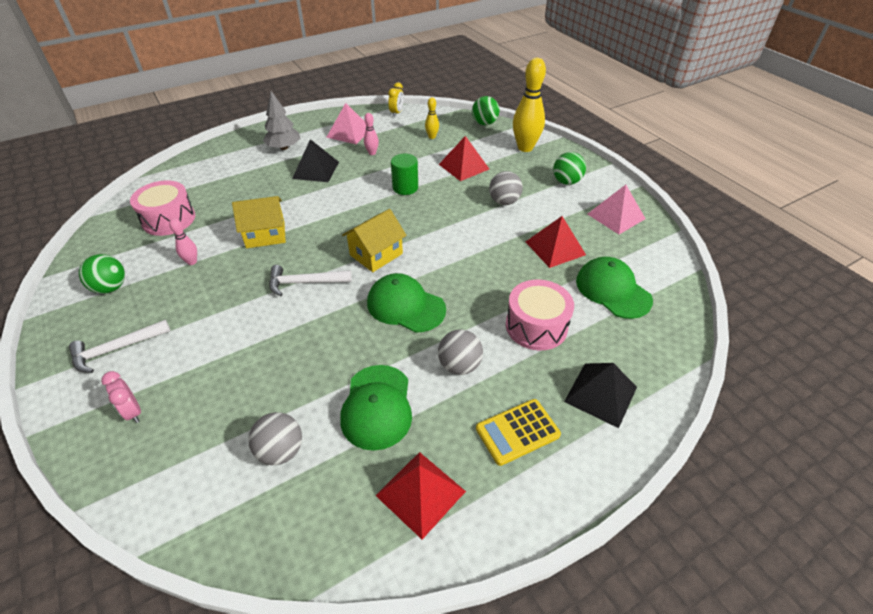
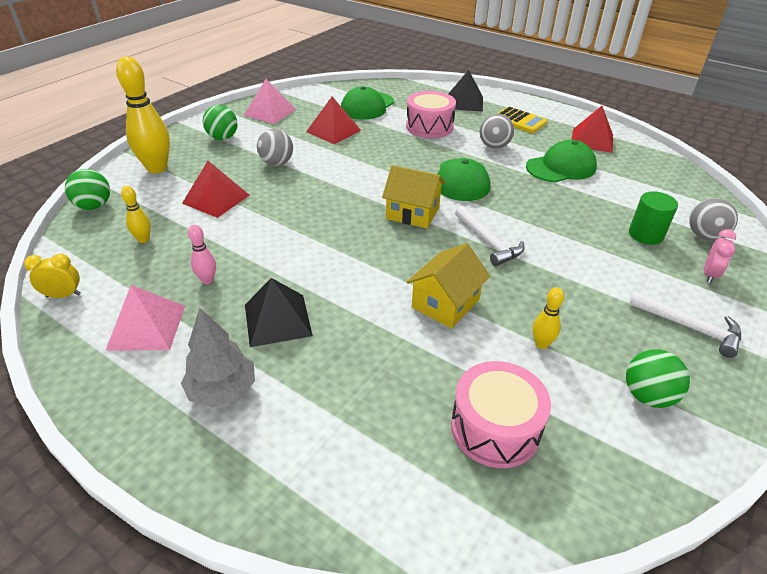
camera: 115 degrees left, 5 degrees down
(192, 262) = (541, 344): pink bowling pin -> yellow bowling pin
(265, 234) = (445, 303): yellow house -> yellow house turned 75 degrees clockwise
(281, 451) = (635, 192): grey ball -> grey ball (704, 236)
(405, 187) = (283, 228): green cylinder -> green cylinder (645, 235)

